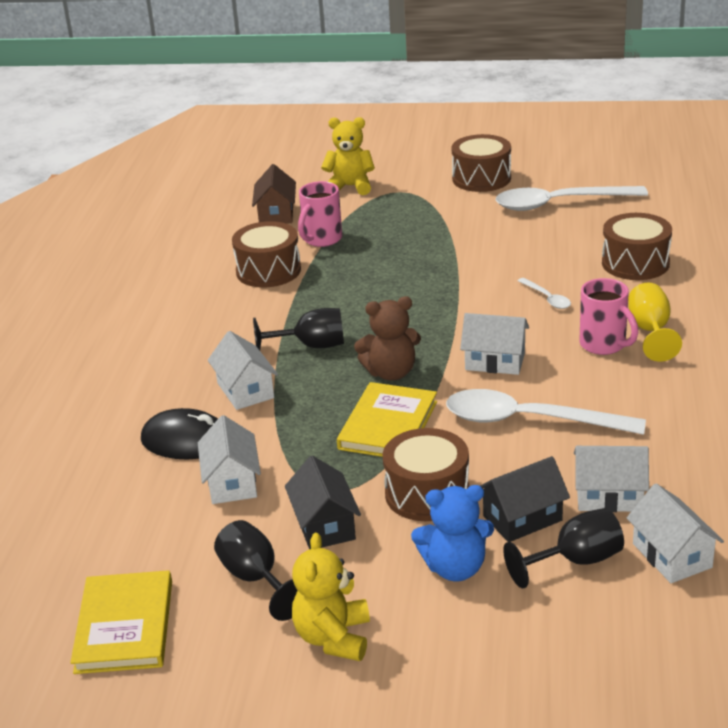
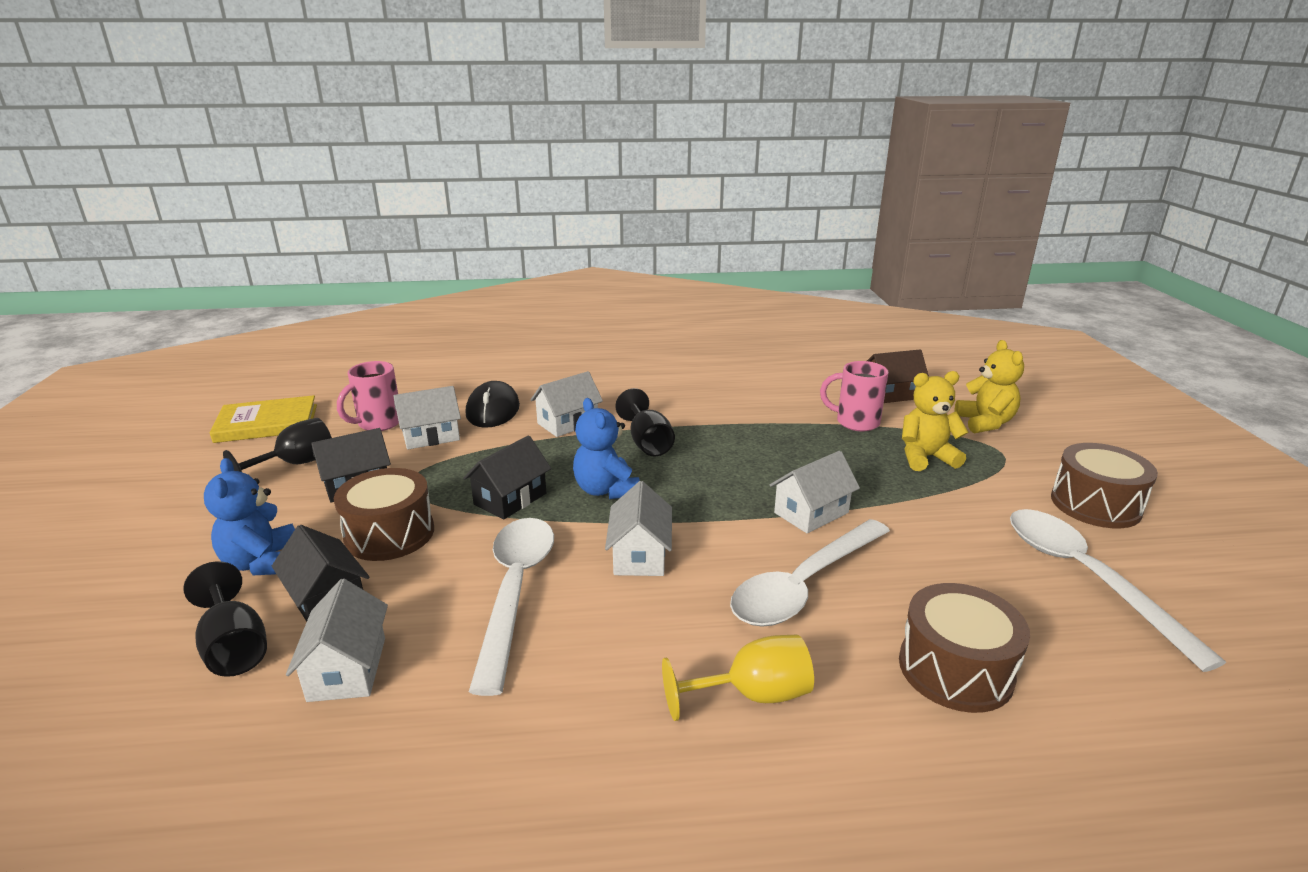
camera: 75 degrees right, 5 degrees down
(268, 271) = (777, 405): brown drum -> none
(333, 638) = (200, 508): yellow teddy bear -> yellow teddy bear (925, 457)
(388, 425) = (510, 499): yellow book -> black house
(391, 373) = (606, 490): brown teddy bear -> blue teddy bear
(547, 298) = (804, 585): white spoon -> white spoon, size x2.26
(604, 345) = (700, 646): pink mug -> pink mug (378, 423)
(672, 555) = (205, 735): white house -> white house (811, 513)

